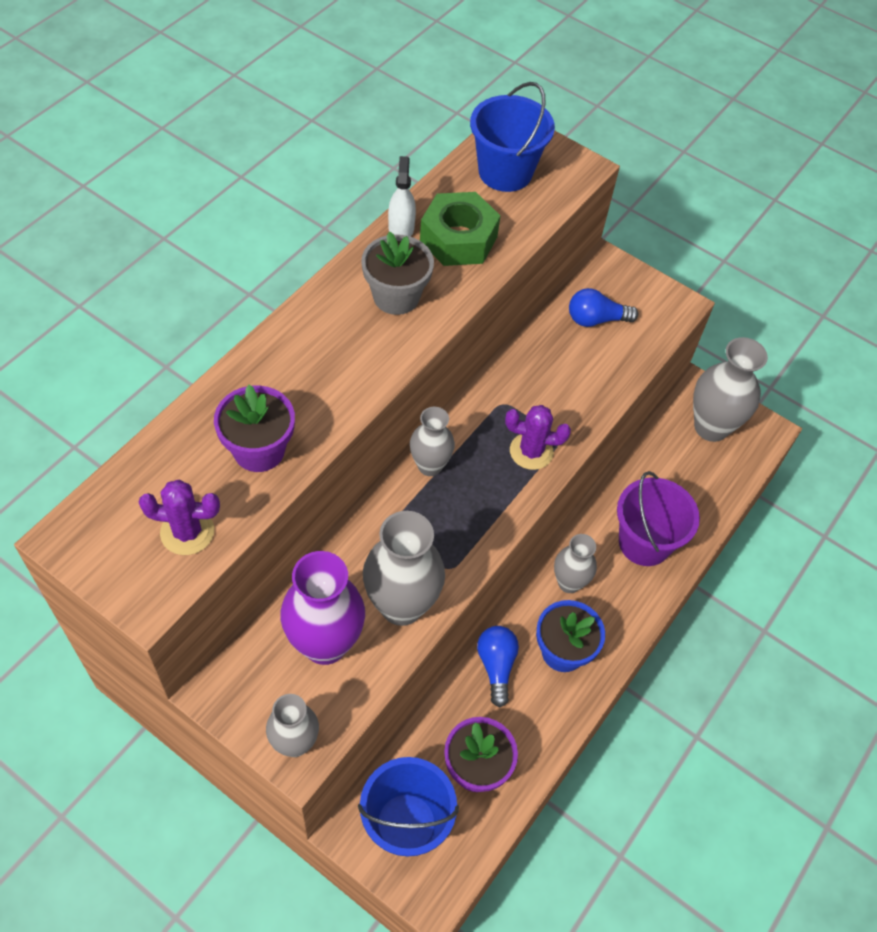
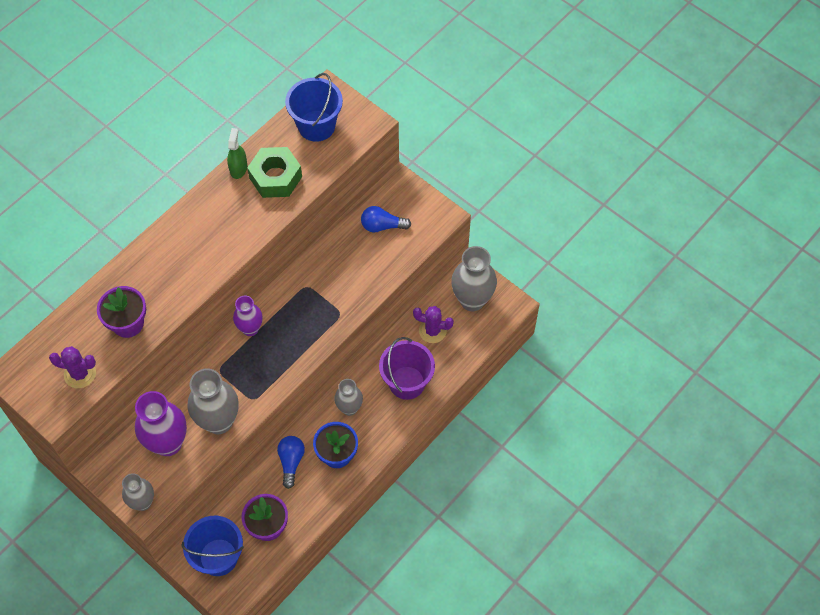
camera: 10 degrees right, 5 degrees up
(396, 296) = (227, 219): grey flower pot -> none
(401, 228) = (238, 168): white spray bottle -> green spray bottle
(430, 466) = (250, 329): grey vase -> purple vase
(531, 451) = (319, 321): purple cactus -> purple cactus (432, 331)

